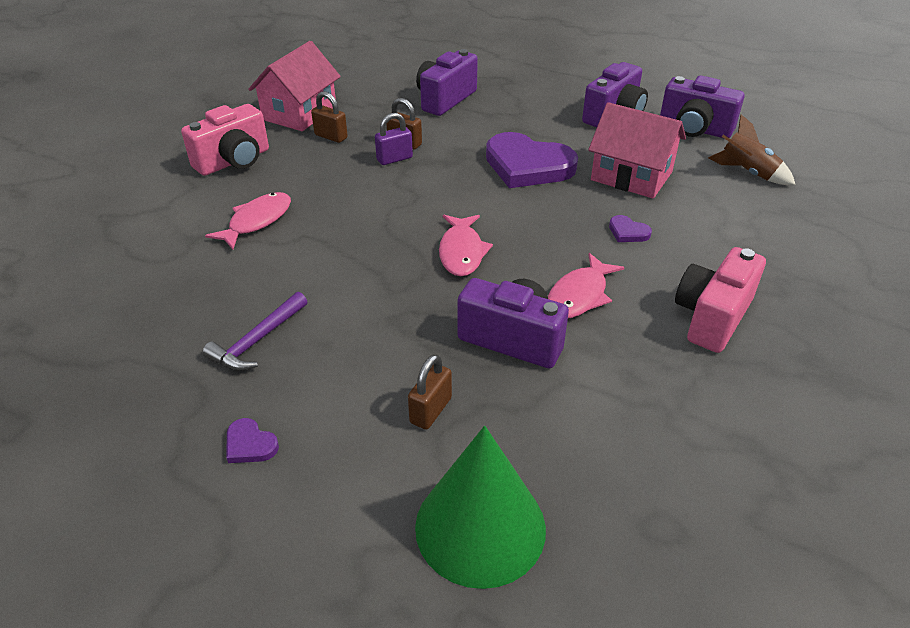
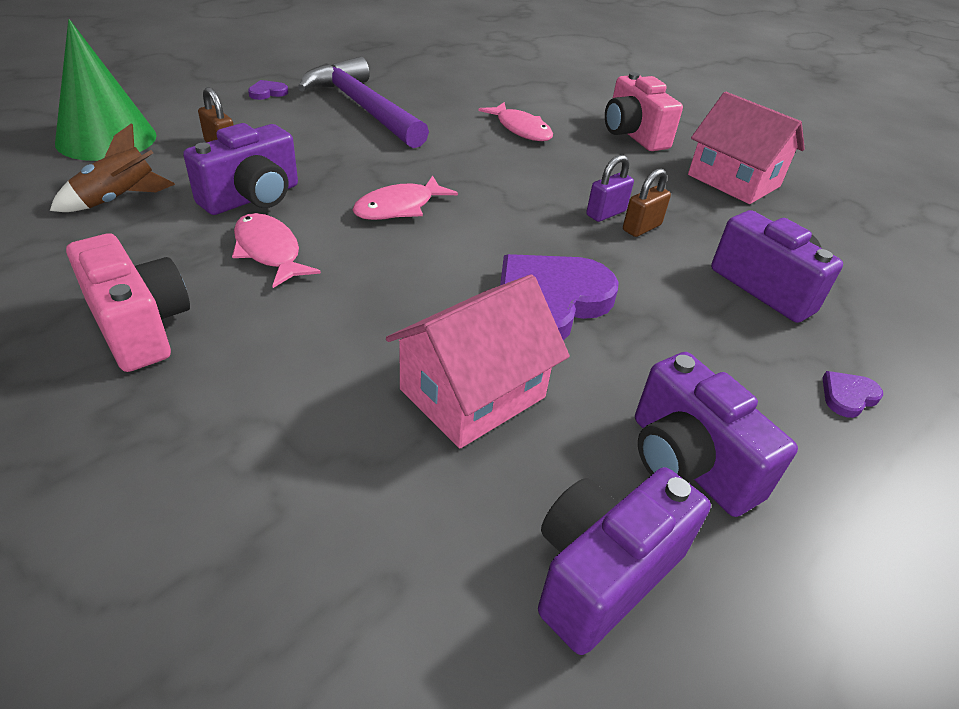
camera: 105 degrees right, 0 degrees up
(257, 341) = (362, 108): purple hammer -> purple hammer, size x1.95
(331, 136) = (671, 188): brown padlock -> none
(394, 159) = (605, 213): purple padlock -> purple padlock turned 60 degrees clockwise
(461, 252) = (399, 207): pink fish -> pink fish turned 60 degrees counterclockwise
(628, 232) = (343, 330): purple heart -> purple heart (848, 396)
(747, 172) = (400, 569): brown rocket -> brown rocket (119, 199)

